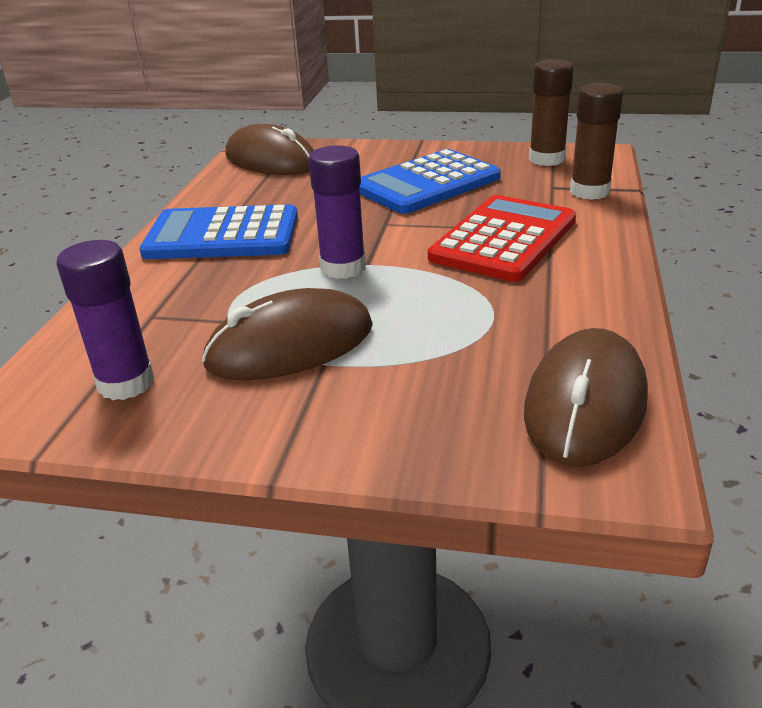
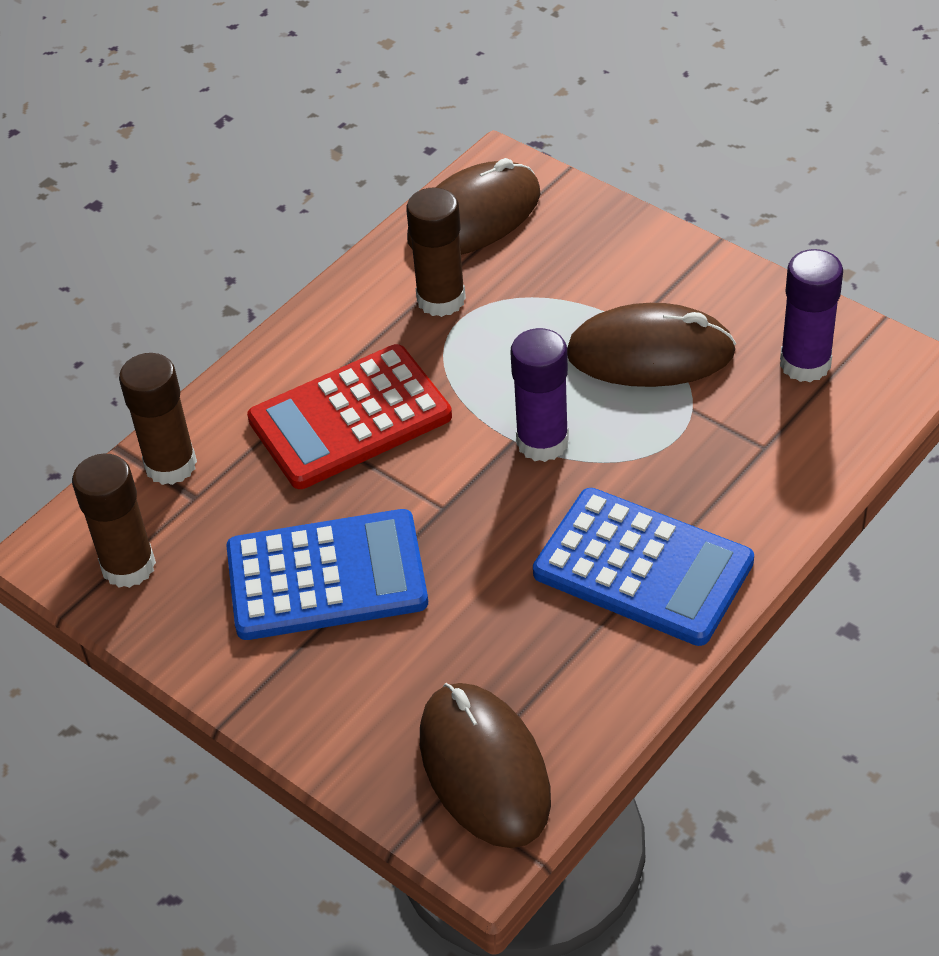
camera: 150 degrees left, 15 degrees up
(527, 324) = (441, 299): none -> brown glue stick

